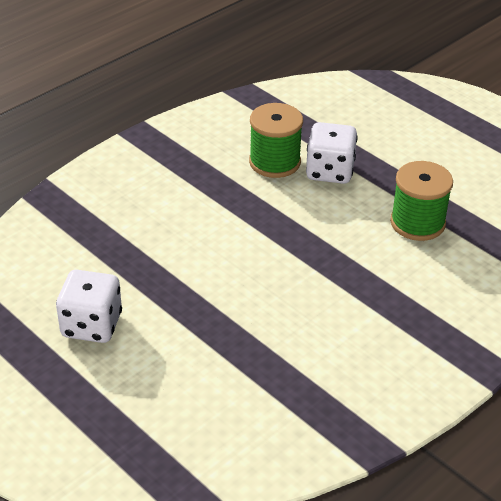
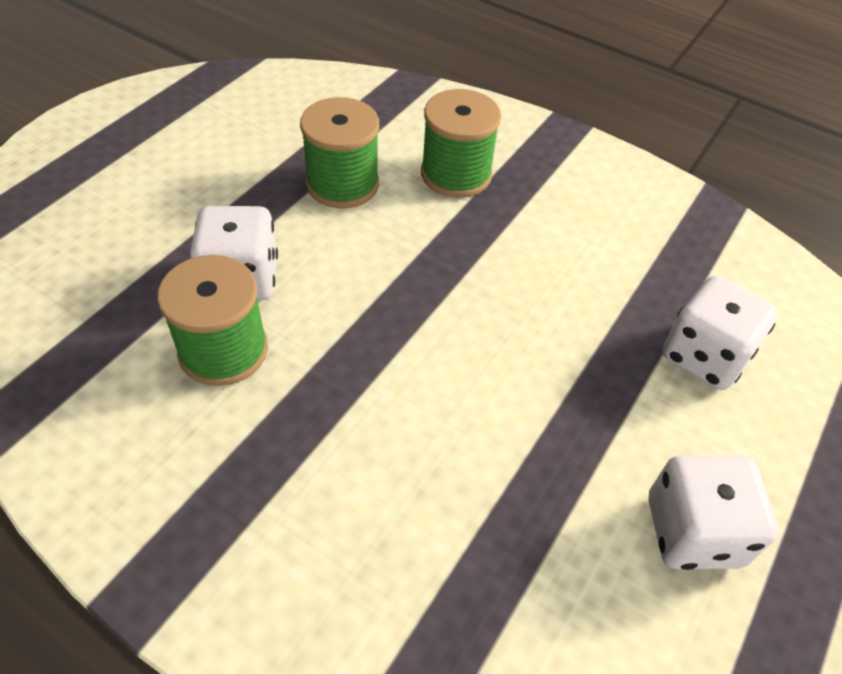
camera: 105 degrees left, 10 degrees up
(211, 376) = (704, 356): none -> white dice
(425, 284) = (456, 174): none -> green spool

